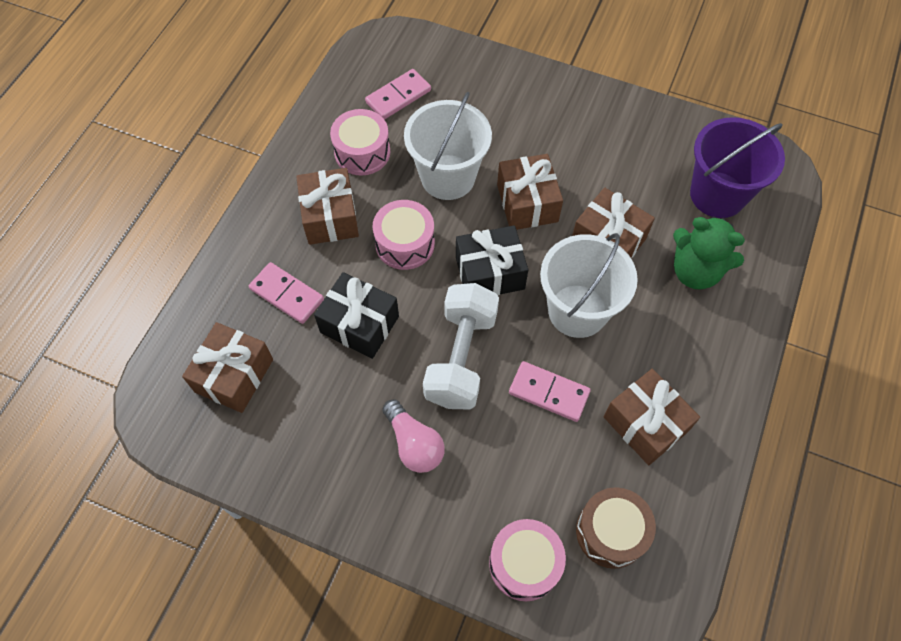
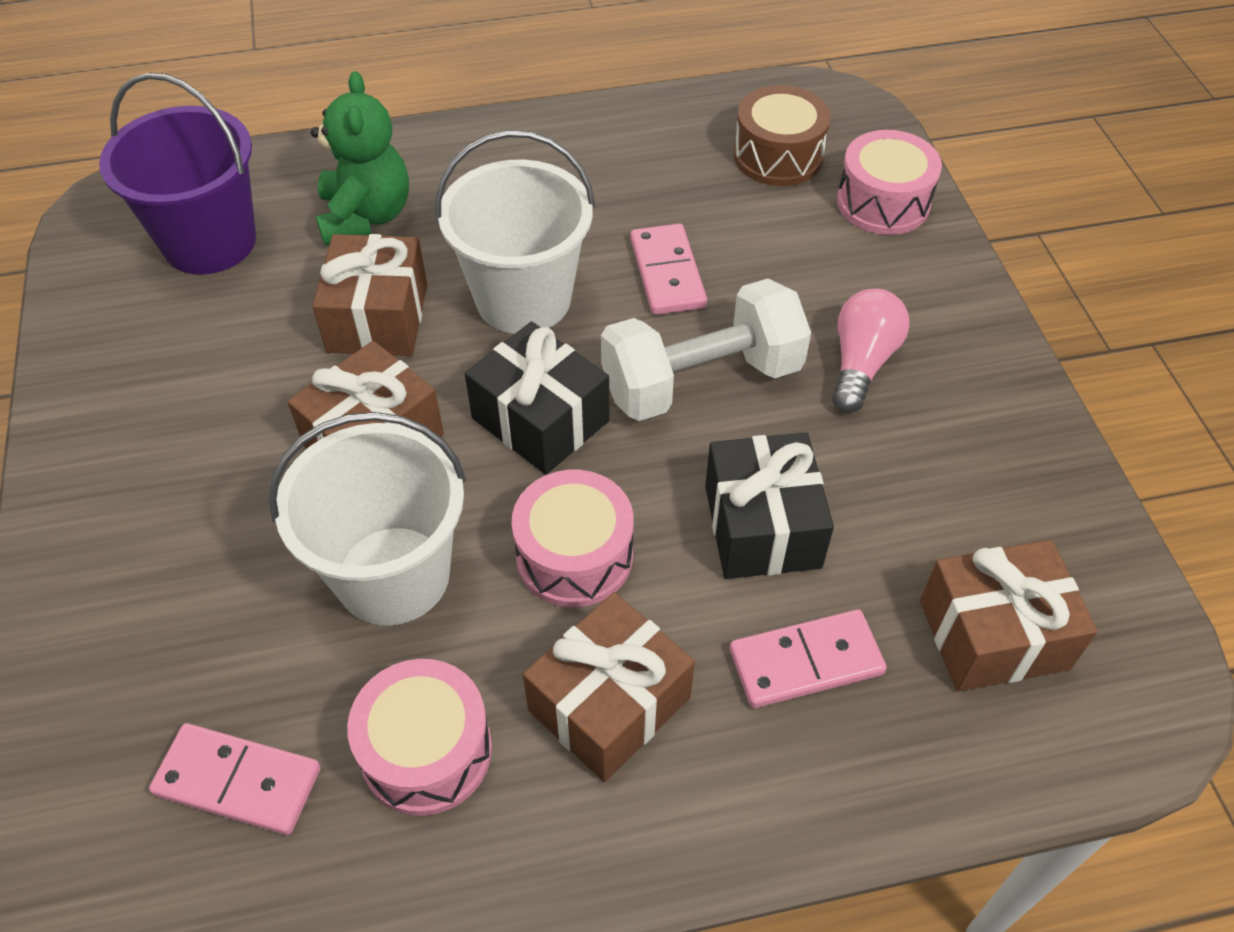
camera: 125 degrees left, 10 degrees down
(286, 294) = (806, 662): pink domino -> pink domino turned 75 degrees clockwise
(645, 424) = (627, 179): brown gift -> none

